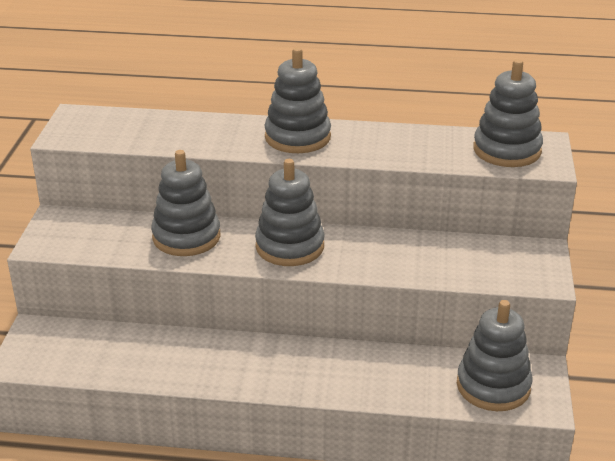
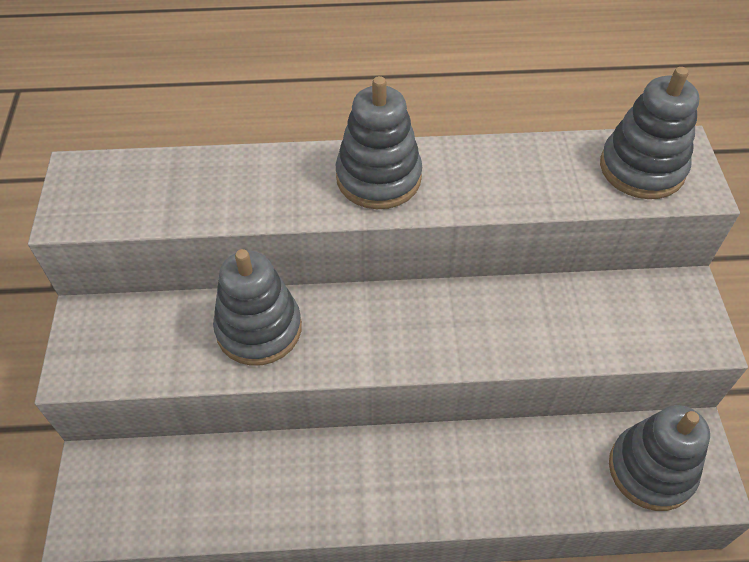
camera: 10 degrees left, 20 degrees up
(290, 246) = (391, 327): grey stacking toy -> none

